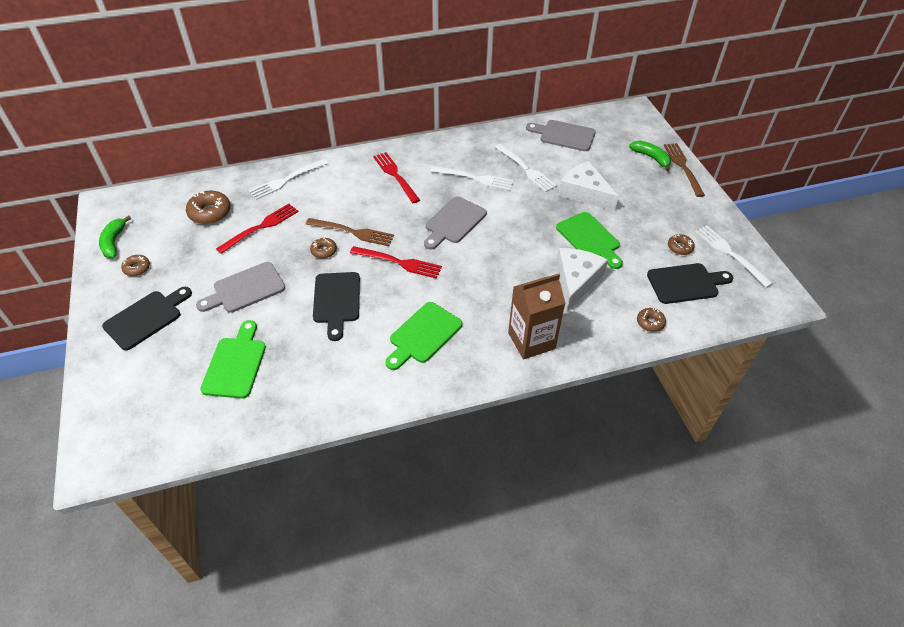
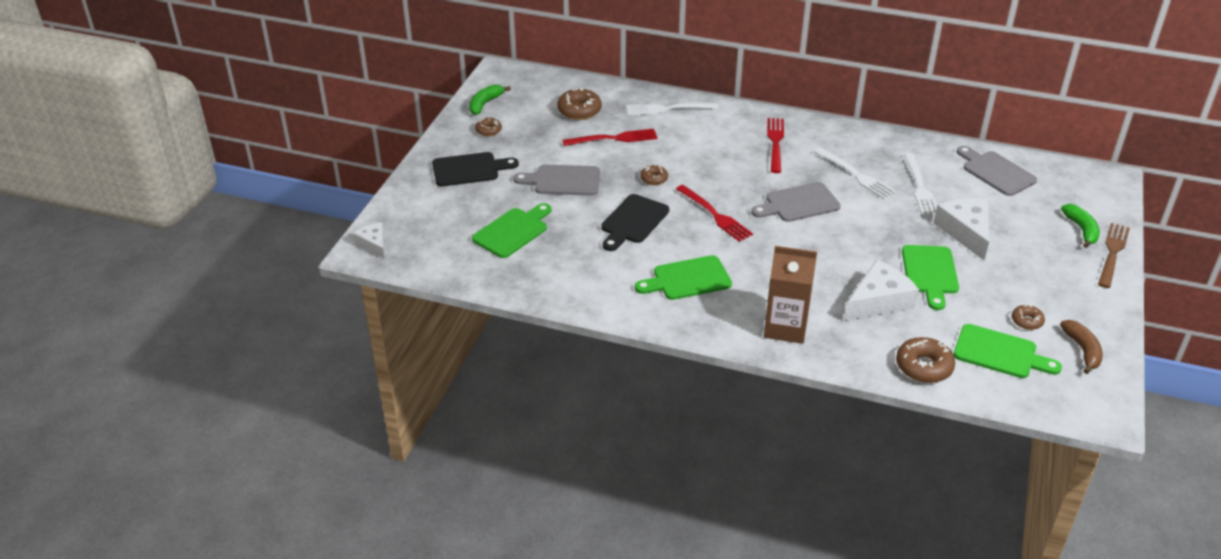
camera: 35 degrees right, 10 degrees down
(101, 450) = (373, 244): none -> white cheese
(353, 232) = (693, 174): brown fork -> none
(650, 322) = (923, 367): brown donut -> brown donut, size x1.73
(685, 283) = (999, 353): black cutting board -> green cutting board
(730, 253) = (1082, 350): white fork -> brown banana

